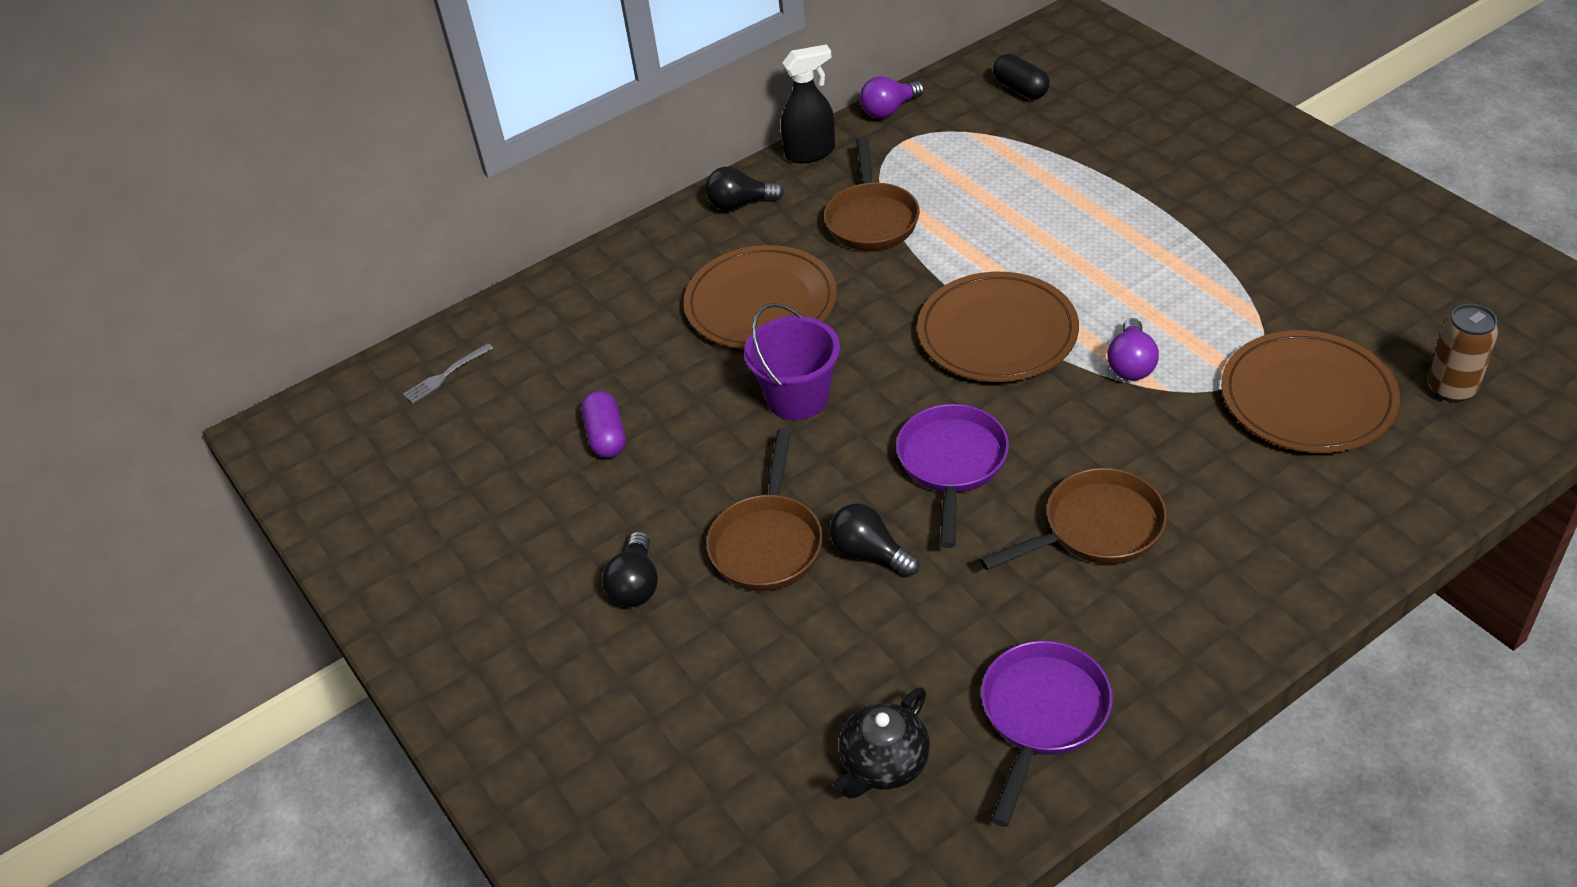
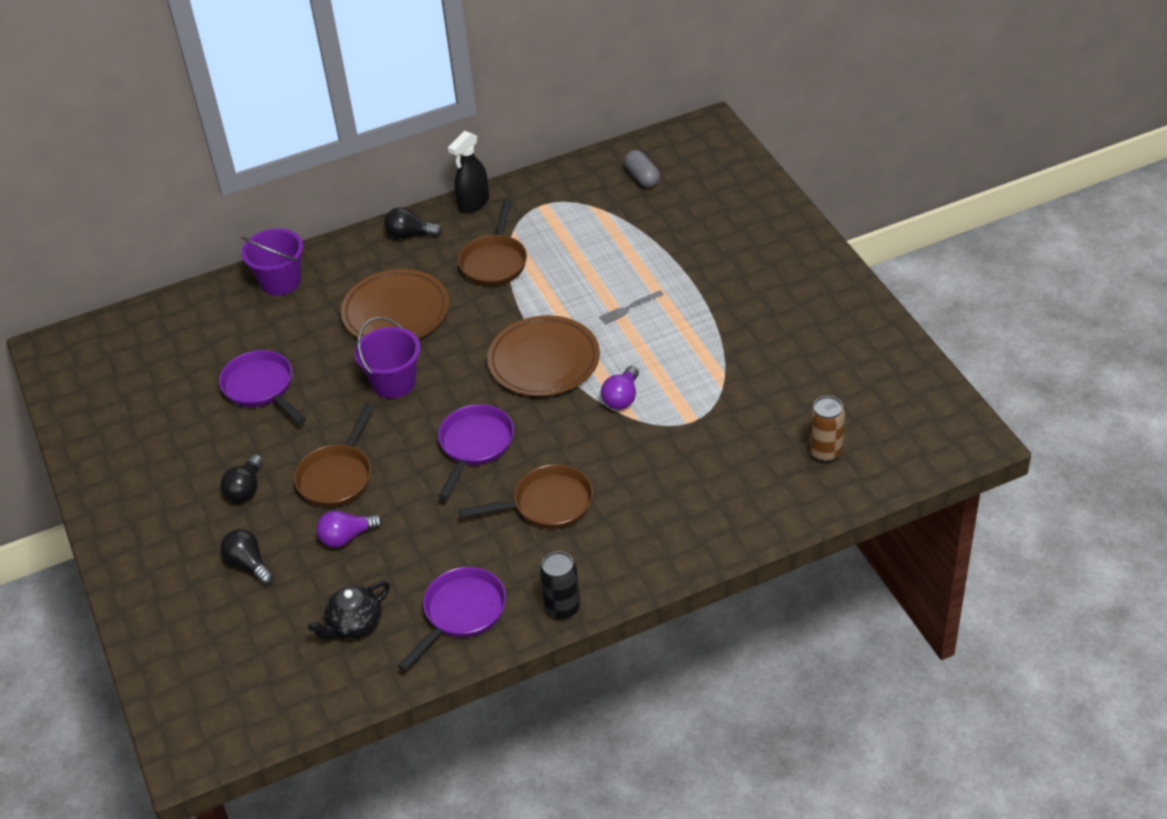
camera: 10 degrees right, 0 degrees up
(446, 375) = (172, 327): grey fork -> grey fork (629, 308)
(582, 290) = (280, 281): none -> purple bucket
(606, 436) = (261, 388): purple capsule -> purple pan
(810, 153) = (473, 203): black spray bottle -> black spray bottle turned 135 degrees clockwise
(869, 553) = (398, 494): black light bulb -> black light bulb (248, 564)
(889, 110) = (542, 179): purple light bulb -> purple light bulb (347, 537)
(1020, 89) = (642, 177): black capsule -> grey capsule
(1192, 678) = (562, 607): none -> black can
(1307, 397) = (727, 441): brown plate -> none

